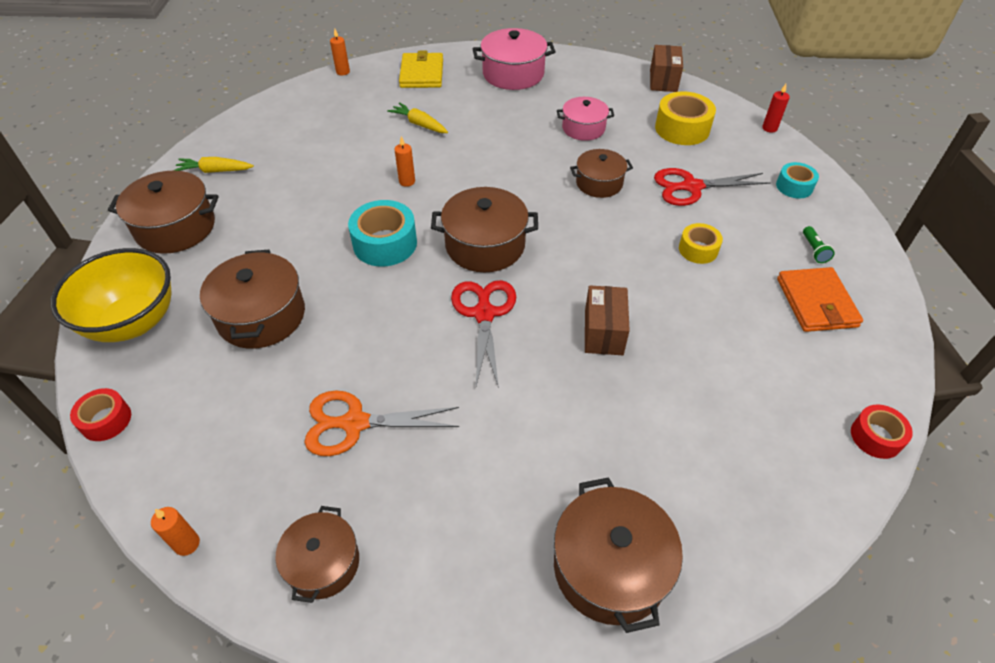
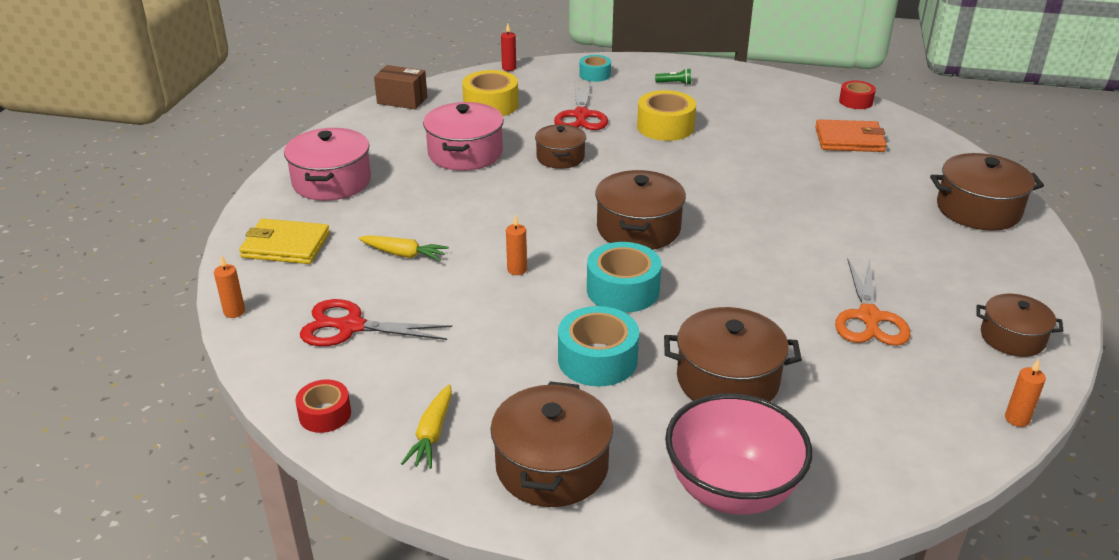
camera: 80 degrees left, 15 degrees down
(106, 420) = (884, 496): red tape -> red tape (325, 414)
(133, 322) = (731, 490): yellow bowl -> pink bowl
(290, 238) = (597, 359): none -> turquoise tape
(419, 124) = (404, 254): yellow carrot -> yellow carrot turned 120 degrees counterclockwise
(484, 314) = (734, 237): red scissors -> red scissors (351, 327)
(583, 128) = (465, 153): pink pot -> pink pot, size x1.56
(603, 332) = (759, 182): brown box -> none
(698, 249) = (665, 127): yellow tape -> yellow tape, size x1.65
(816, 302) = (732, 94): orange wallet -> orange wallet (849, 140)

